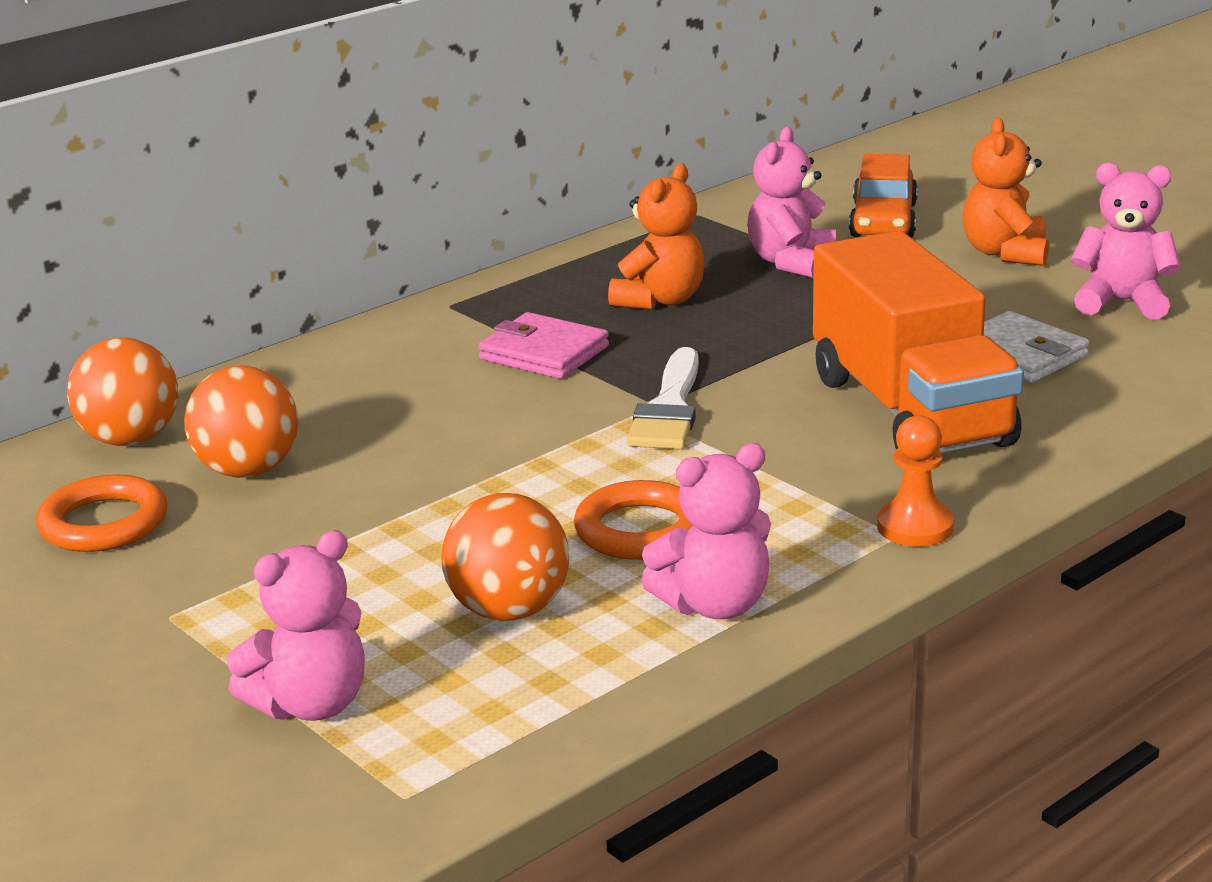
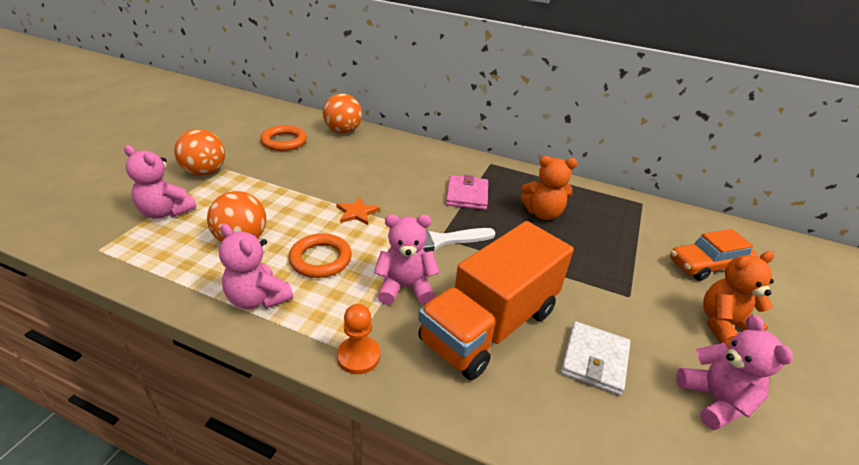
camera: 60 degrees right, 10 degrees up
(248, 470) = (331, 157): orange ball -> orange ball (205, 172)
(512, 472) = (357, 213): none -> orange star
(791, 263) = (622, 244): pink teddy bear -> pink teddy bear (405, 288)

